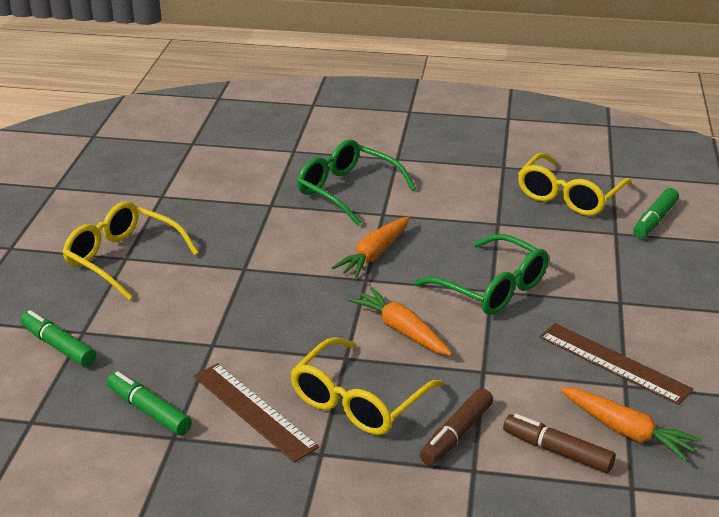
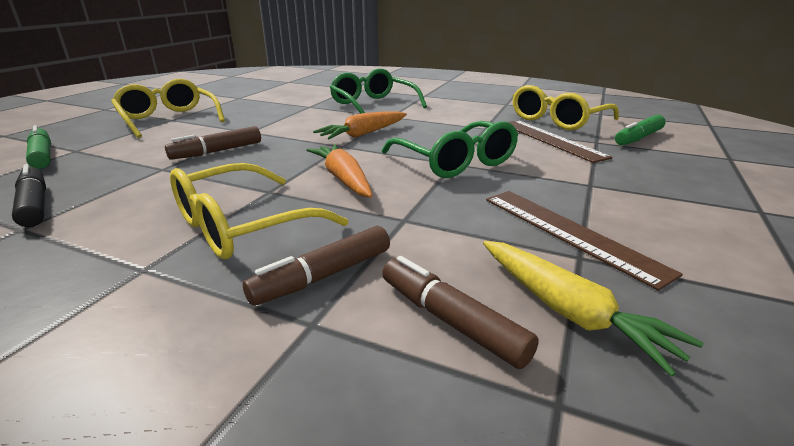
camera: 15 degrees right, 5 degrees down
(149, 411) = (35, 205): green marker -> black marker
(242, 309) = (217, 151): none -> brown marker
(254, 411) = (128, 219): brown ruler -> brown ruler (551, 140)
(626, 431) = (568, 311): orange carrot -> yellow carrot

